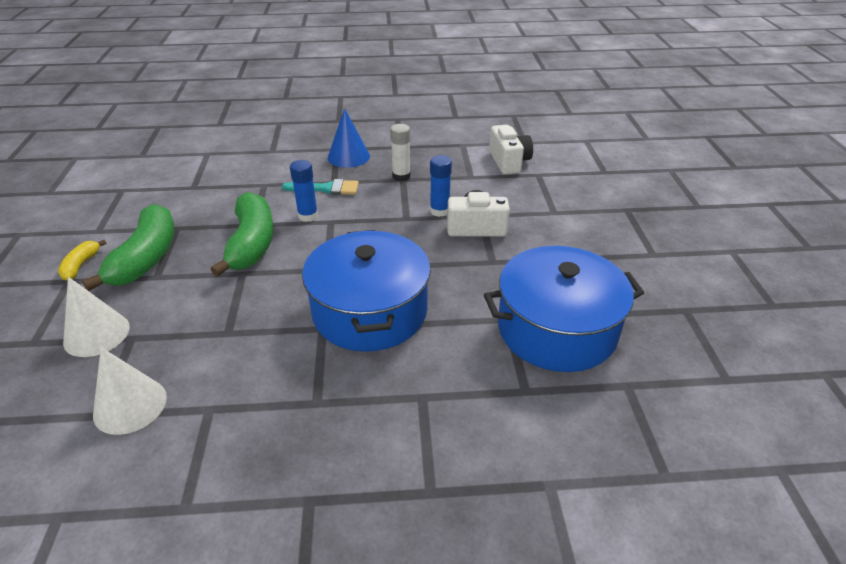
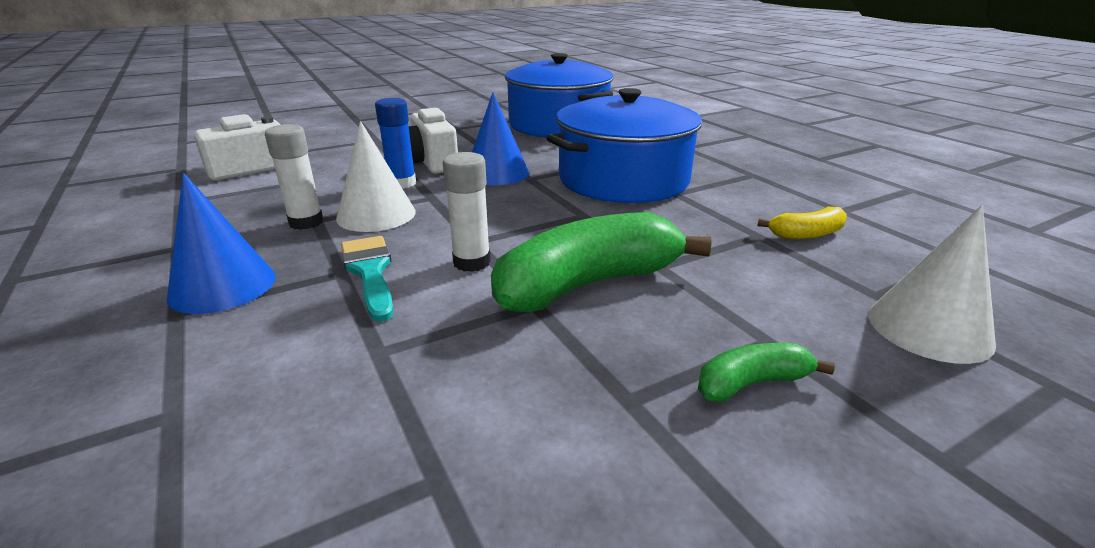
camera: 115 degrees left, 10 degrees down
(81, 265) = (901, 479): yellow banana -> yellow banana (806, 234)
(130, 405) = (921, 247): white cone -> white cone (376, 215)
(146, 258) = (751, 383): green banana -> green banana, size x0.48
(308, 216) = (472, 262): blue glue stick -> white glue stick
(431, 253) = (496, 173): none -> blue cone

